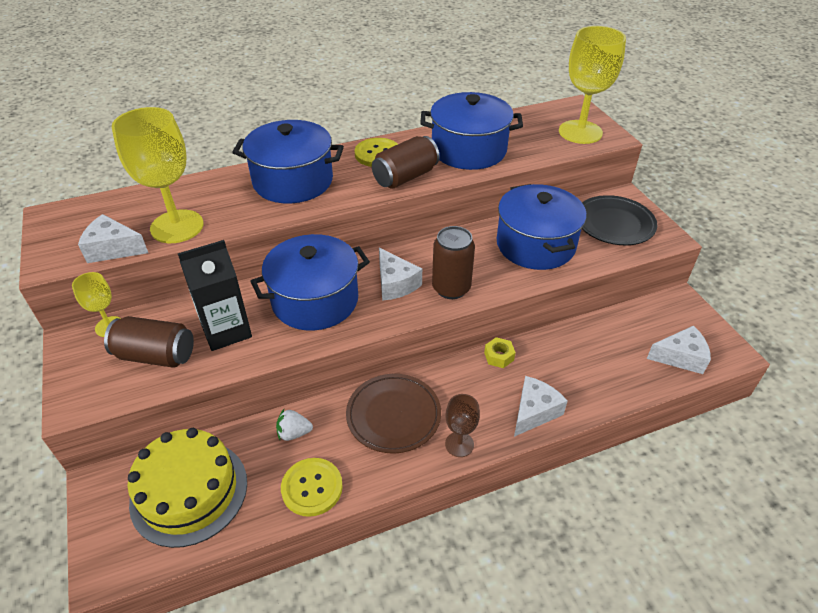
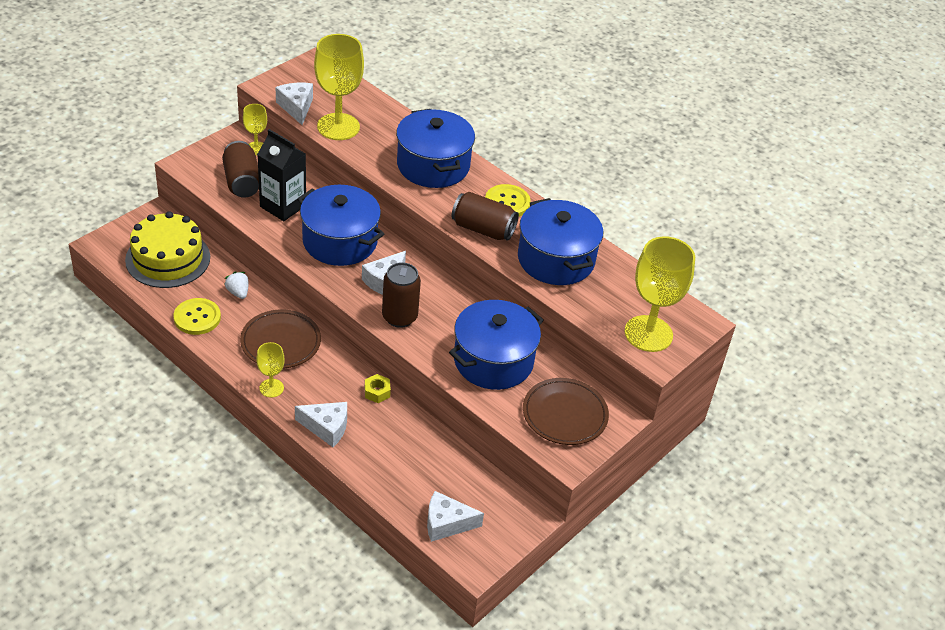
camera: 60 degrees right, 0 degrees up
(459, 444) = (271, 388): brown goblet -> yellow goblet
(614, 224) = (564, 414): black plate -> brown plate
(680, 357) = (446, 523): white cheese -> white cheese turned 120 degrees clockwise

